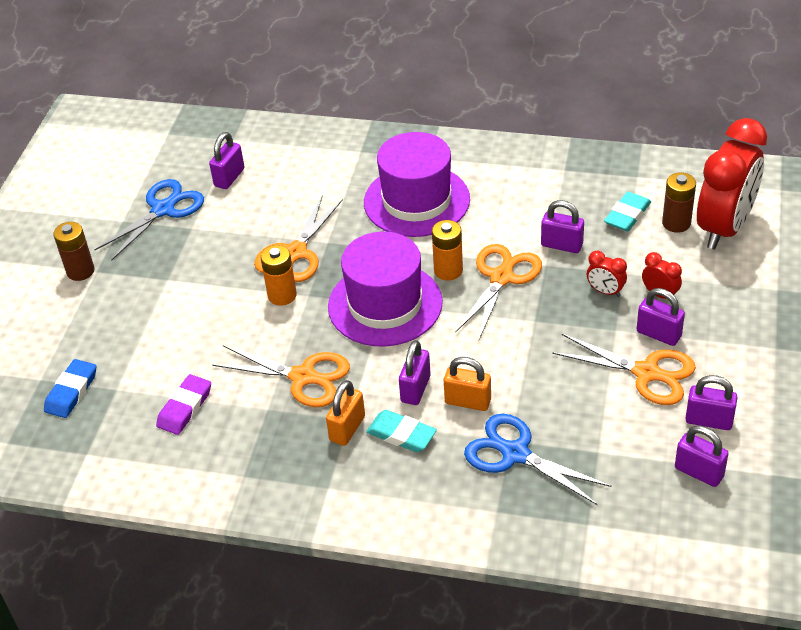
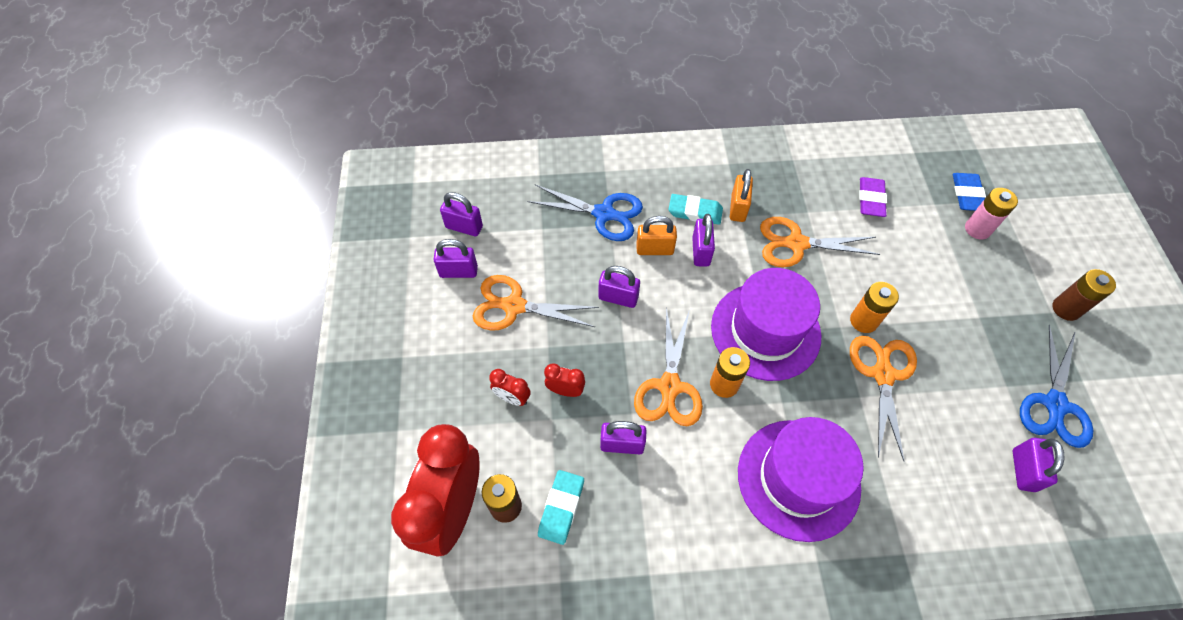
camera: 160 degrees right, 15 degrees up
(95, 354) = (977, 229): none -> pink battery
(658, 334) = (508, 349): purple padlock -> purple padlock (618, 298)

